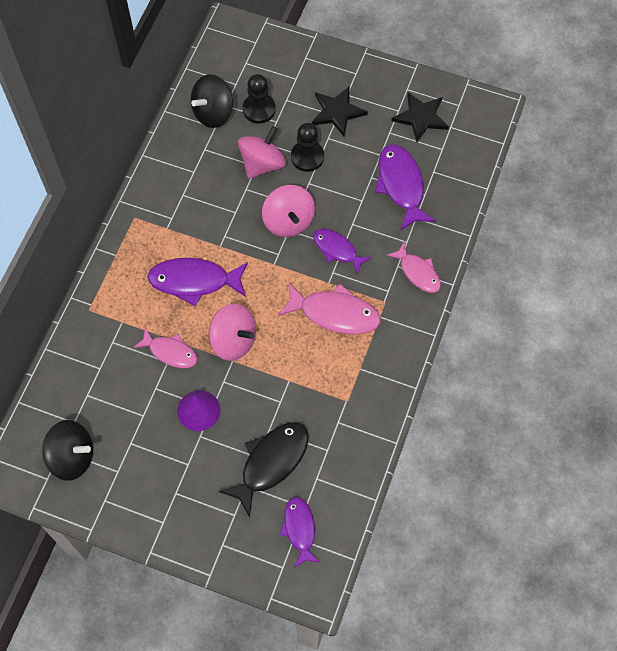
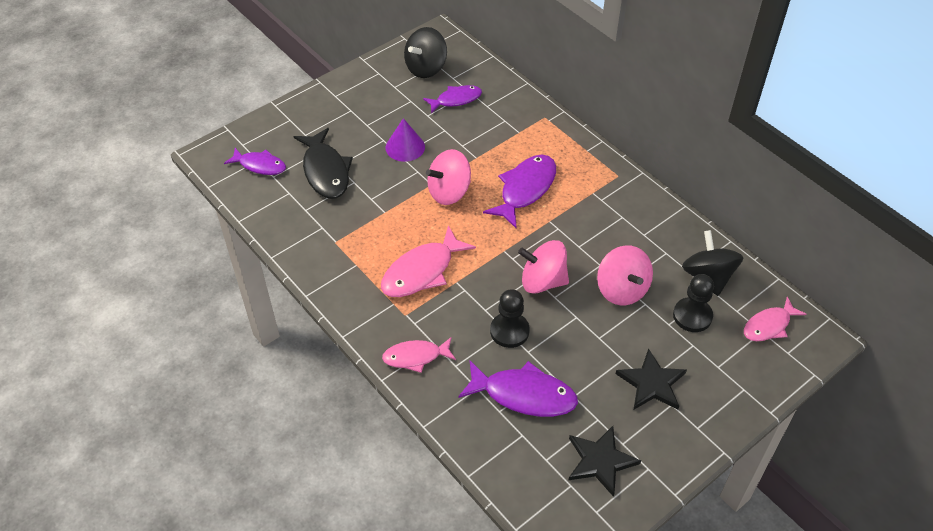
camera: 120 degrees right, 15 degrees down
(170, 352) = (469, 150): pink fish -> pink fish (769, 325)
(307, 157) = (608, 330): black pawn -> black pawn (509, 331)
(337, 250) = (486, 304): purple fish -> purple fish (456, 100)

